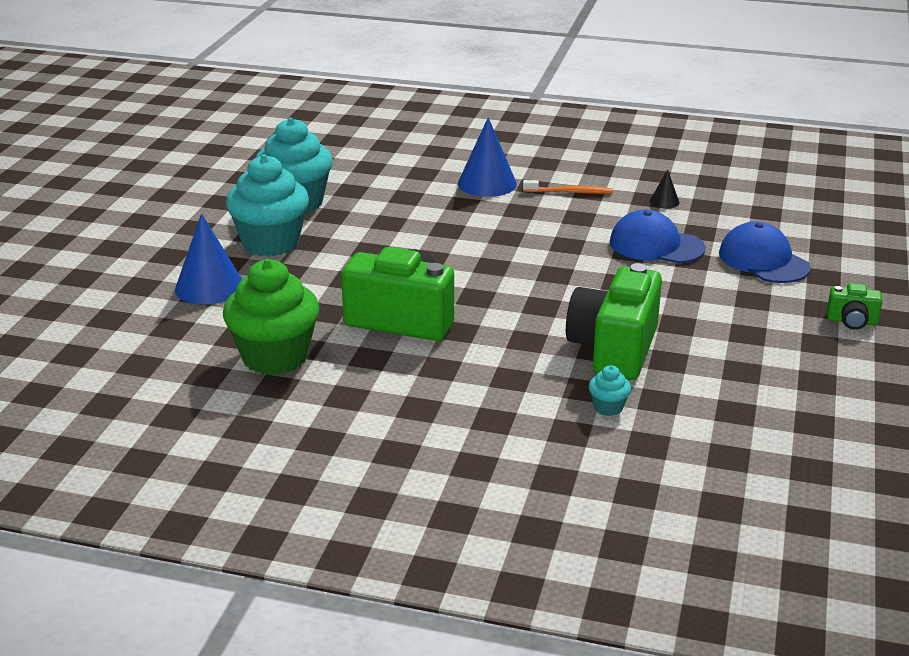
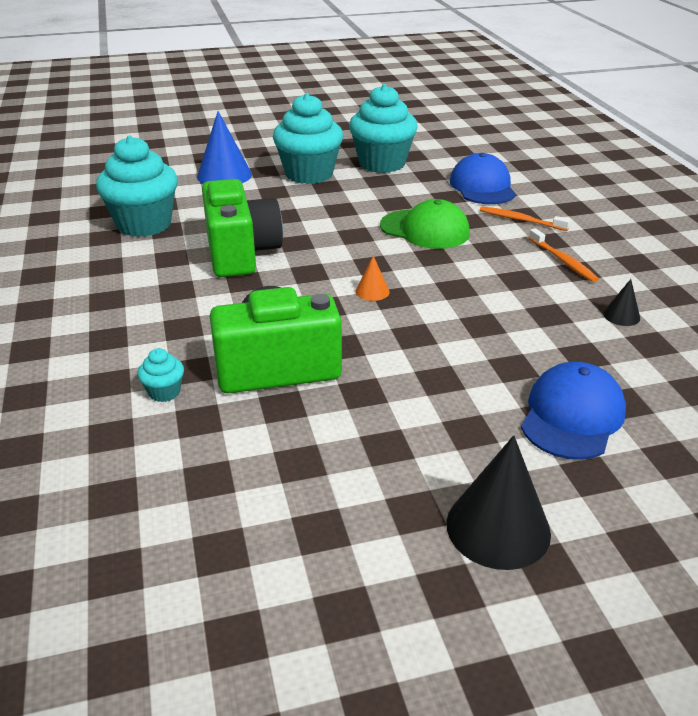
camera: 60 degrees right, 5 degrees up
(275, 357) = (144, 224): green cupcake -> turquoise cupcake
(457, 226) = (425, 230): none -> green cap
(487, 183) = (521, 220): blue cone -> orange toothbrush
(538, 279) = (372, 291): none -> orange cone
(656, 245) = (516, 336): blue cap -> blue cap (482, 187)
(852, 321) = (498, 528): green camera -> black cone

